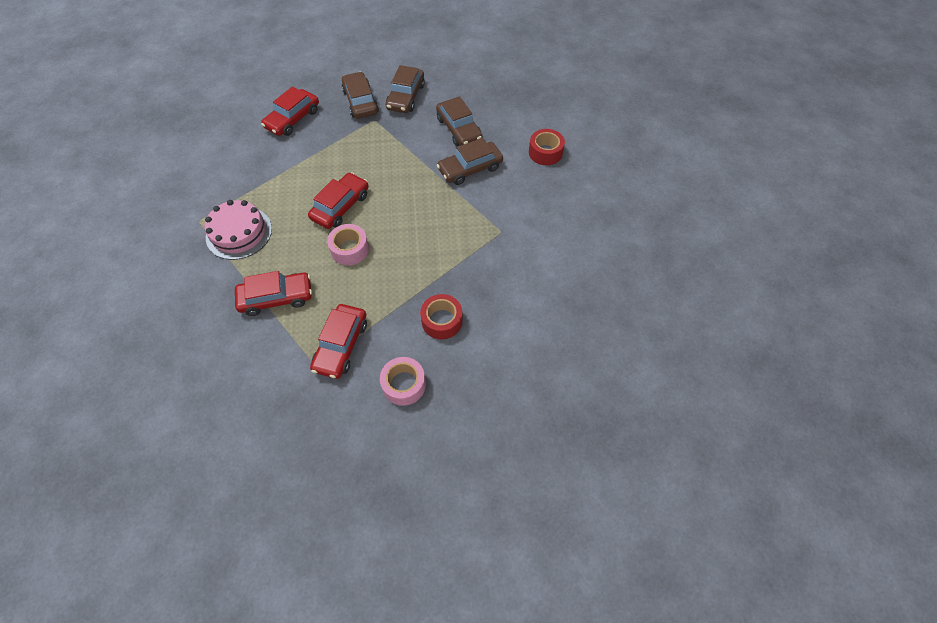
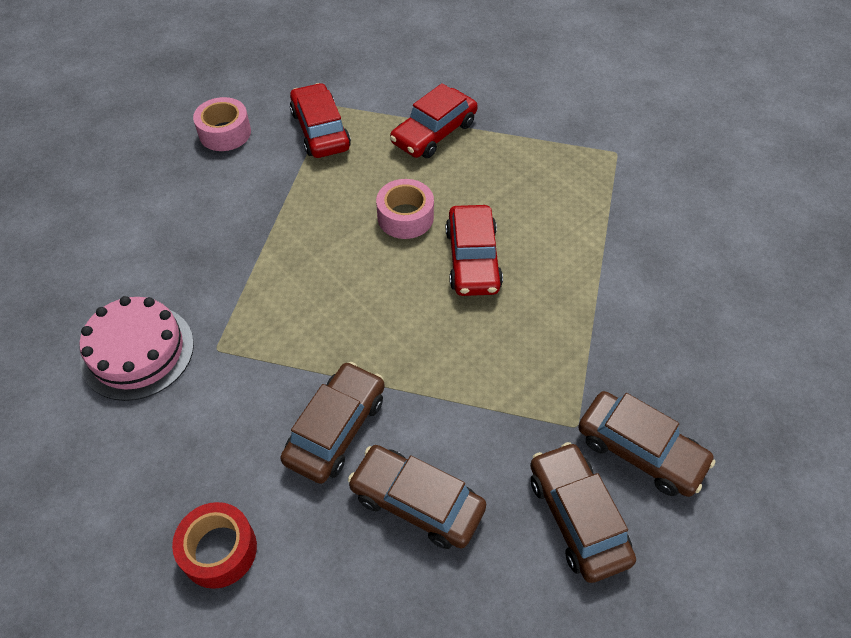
camera: 145 degrees right, 5 degrees down
(239, 233) = (555, 165): pink cake -> pink cake (137, 351)
(293, 119) = (698, 346): red car -> none
(442, 321) = (225, 203): red tape -> none

